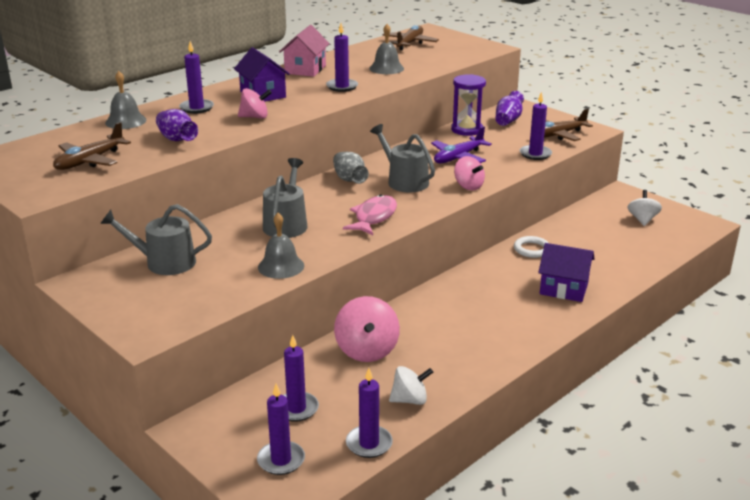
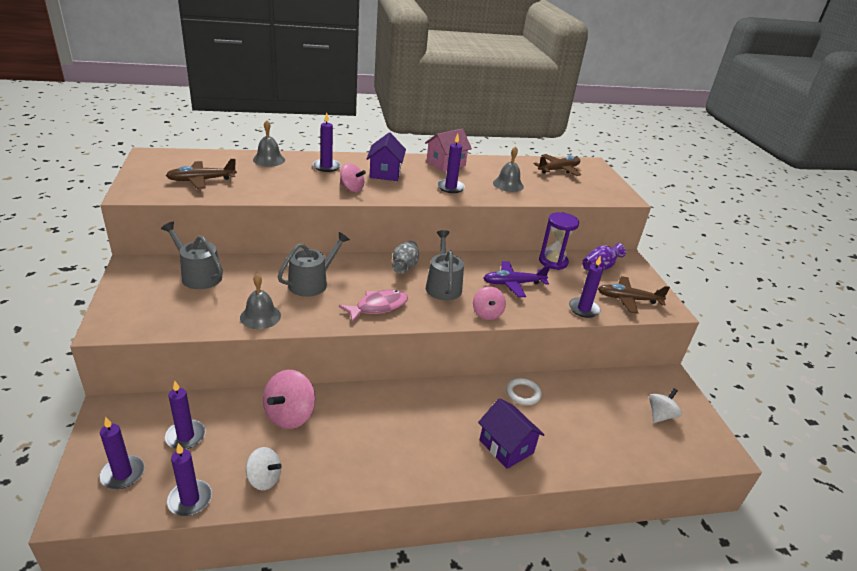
camera: 30 degrees right, 5 degrees up
(177, 139) = (276, 185): purple vase -> none

